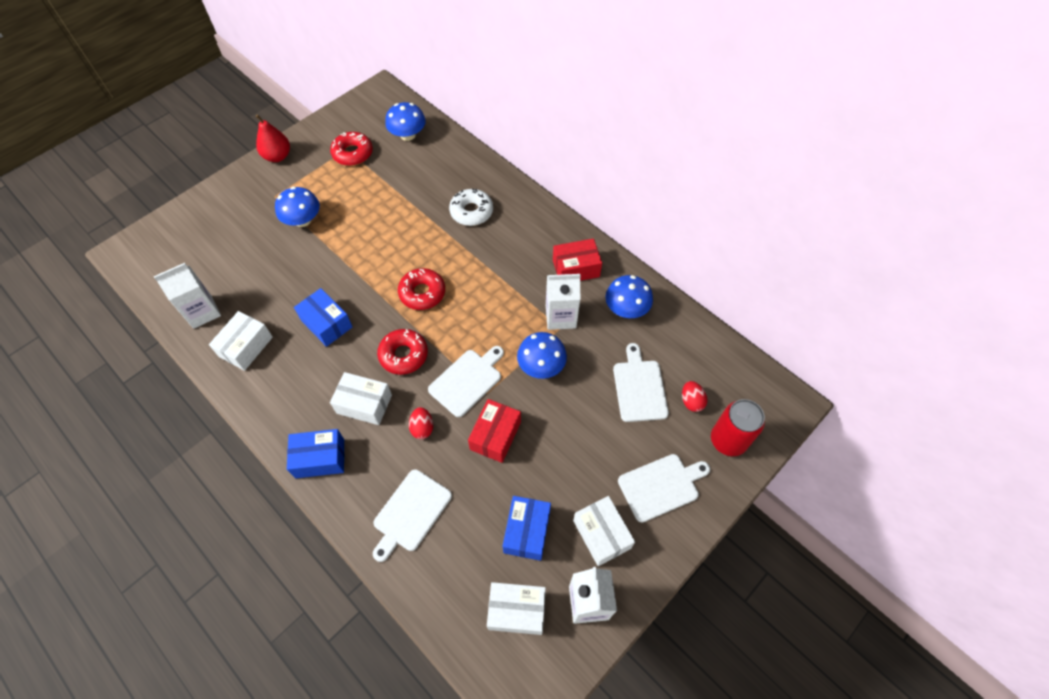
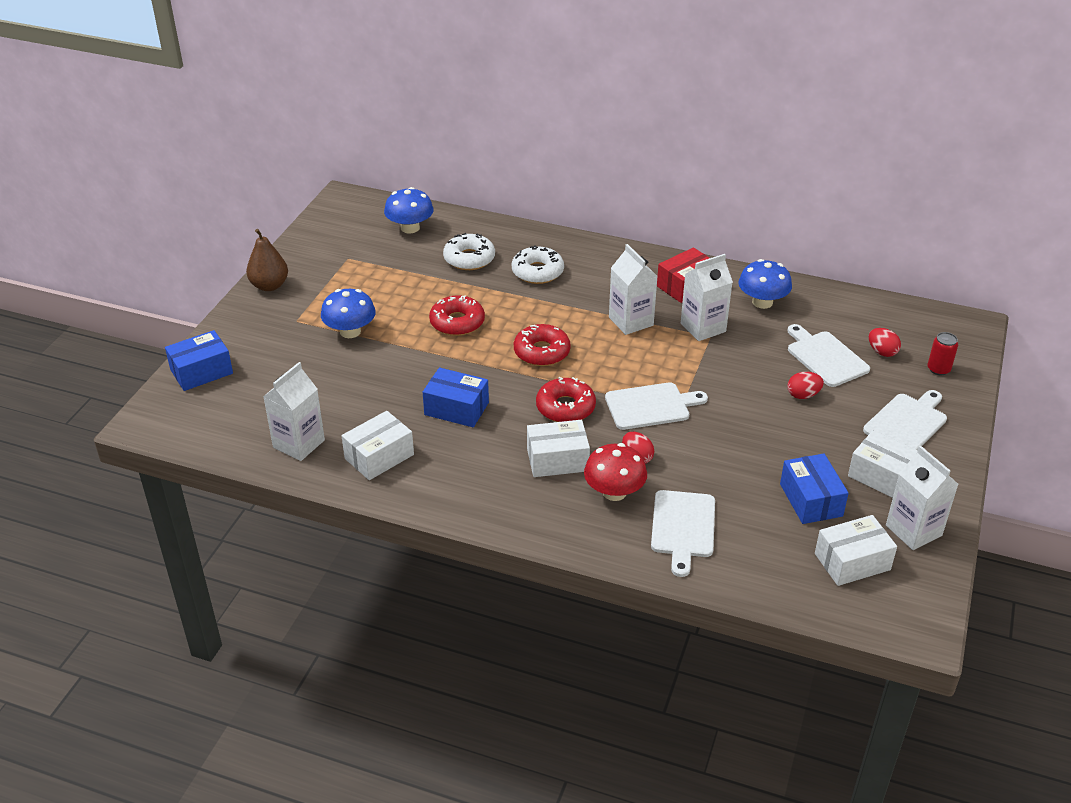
camera: 25 degrees left, 20 degrees down
(246, 347) = (379, 456): white box -> white box turned 45 degrees clockwise
(277, 156) = (269, 286): red pear -> brown pear
(320, 458) = (548, 519): blue box -> blue box (201, 371)
(352, 153) = (359, 260): red donut -> red donut (457, 322)
(384, 454) = (614, 492): none -> red mushroom
(430, 180) = (469, 259): none -> white donut
(467, 380) = (651, 406): white cutting board -> white cutting board turned 60 degrees clockwise
(495, 435) = (717, 439): red box -> none
(508, 288) = (631, 321): none -> white carton
(541, 366) = (716, 371): blue mushroom -> none
(594, 420) = (803, 395): none -> red egg
(728, 440) = (938, 369): red can -> red can, size x0.57

